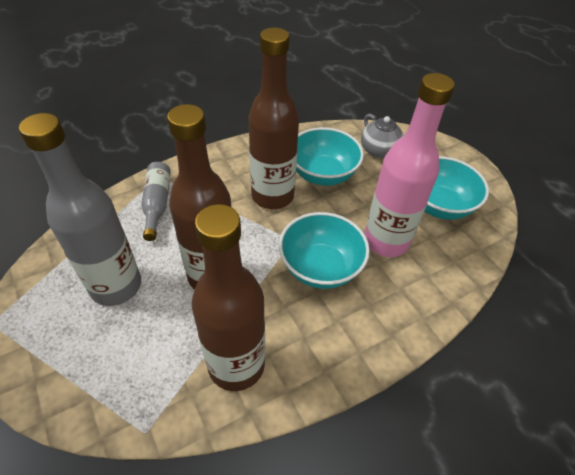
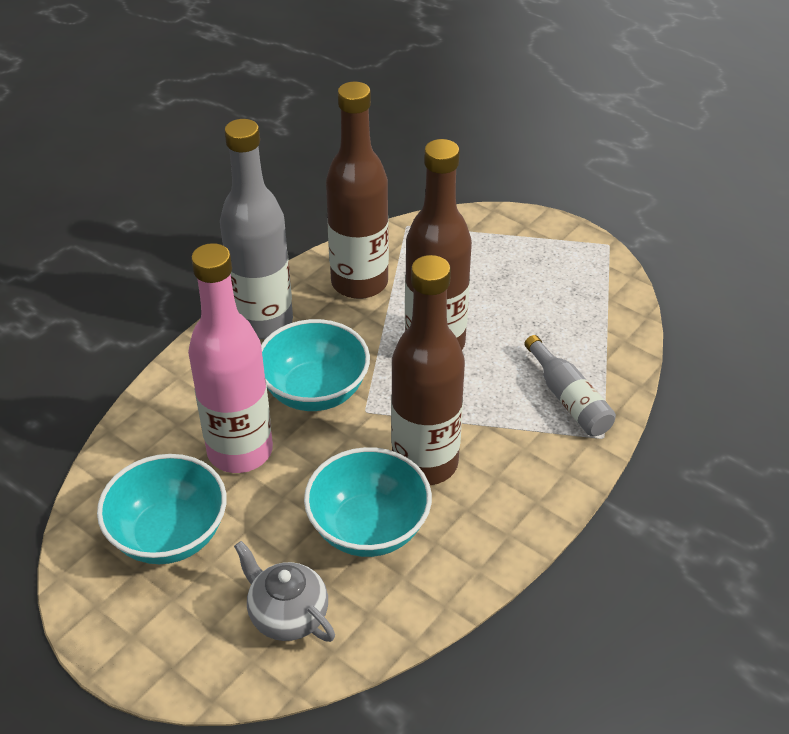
camera: 160 degrees right, 5 degrees down
(116, 286) = (527, 303): grey bottle -> grey bottle (263, 322)

